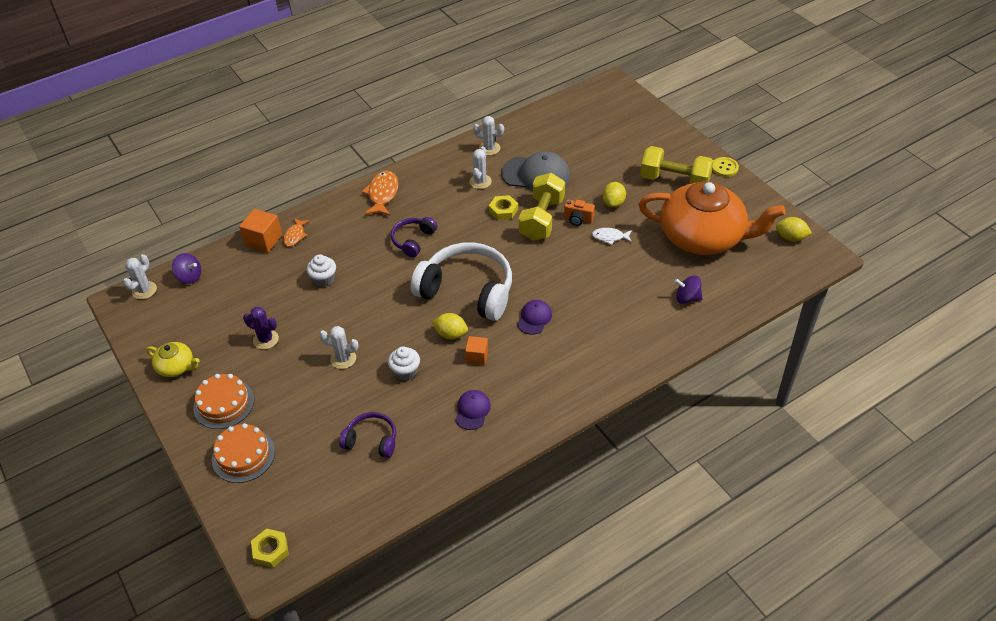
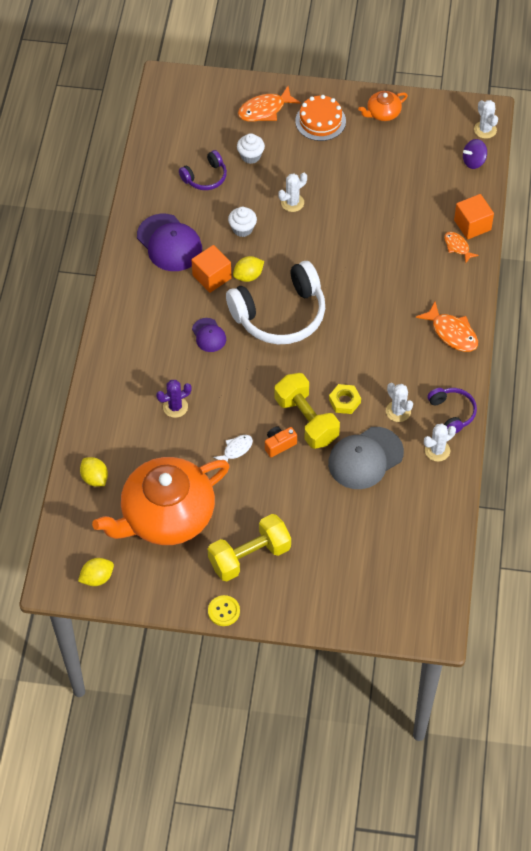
camera: 130 degrees right, 10 degrees up
(176, 367) = (383, 113): yellow teapot -> orange teapot
(243, 455) = (265, 110): orange cake -> orange fish
(266, 339) = (358, 171): purple cactus -> purple cactus (175, 407)
(270, 550) = (179, 88): yellow nut -> none
(324, 279) = (386, 236): white cupcake -> white cupcake (250, 156)
(413, 240) = (372, 317): purple headphones -> purple headphones (452, 413)
(472, 410) = (169, 243): purple cap -> purple cap, size x1.86
(477, 356) = (212, 277): orange cube -> orange cube, size x1.58
(613, 203) = (271, 486): yellow lemon -> yellow lemon (95, 478)
(687, 298) = (121, 446): purple spinning top -> none

